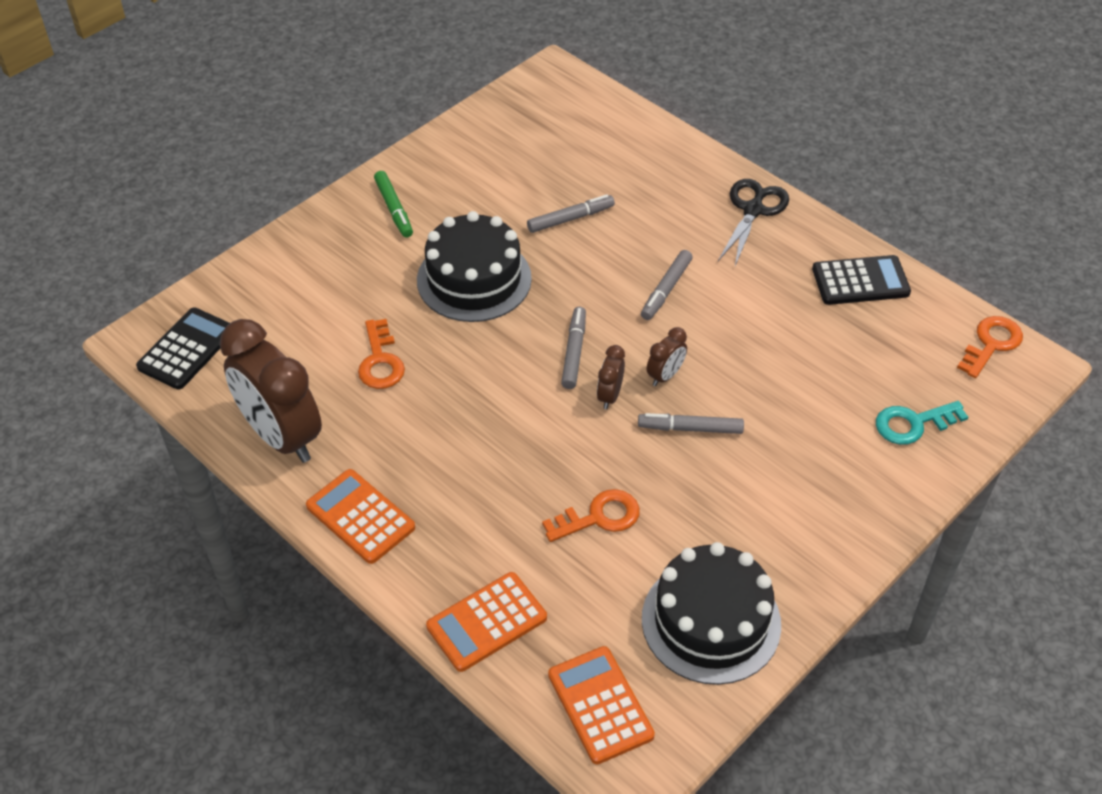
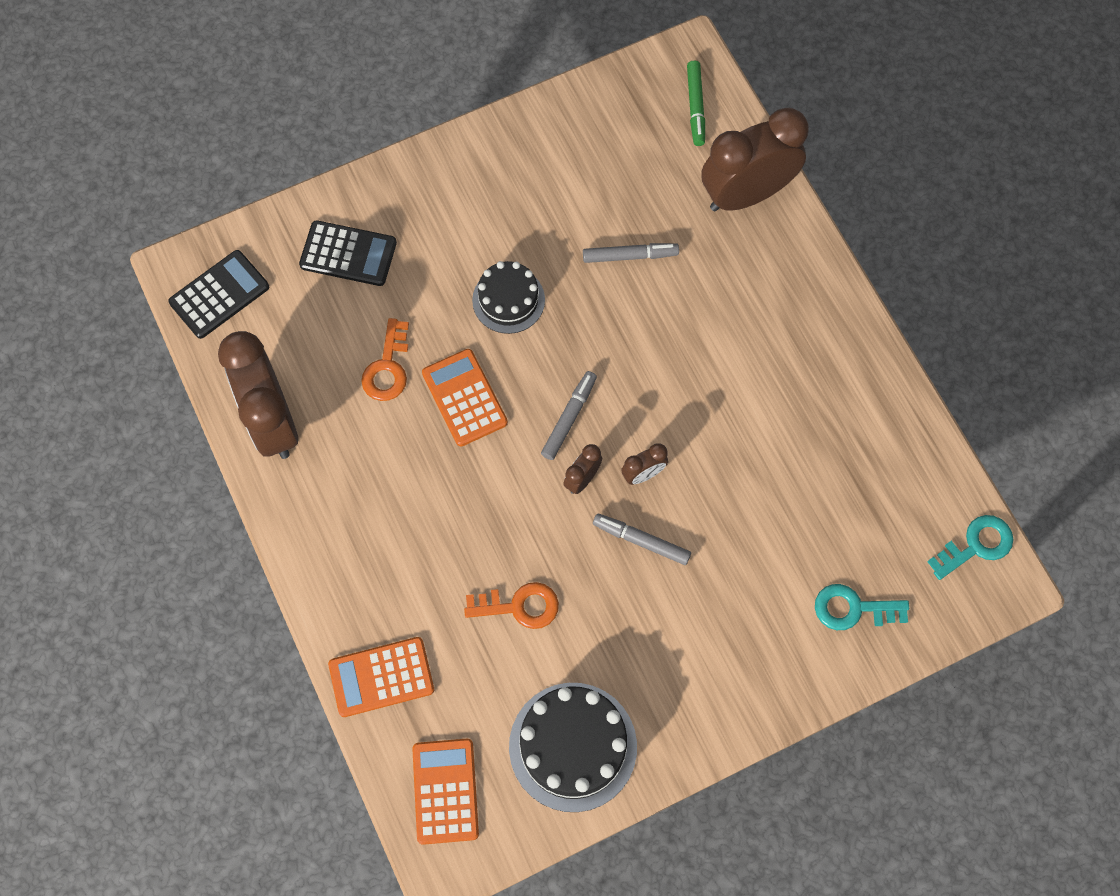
camera: 20 degrees right, 20 degrees up
(360, 517) = (312, 532): orange calculator -> orange calculator (464, 398)
(394, 209) = (463, 188): green marker -> green marker (695, 107)
(474, 279) = (508, 300): black cake -> black cake, size x0.63
(651, 151) = (746, 194): none -> brown clock
(666, 290) = (687, 374): grey marker -> none
(753, 210) = (816, 304): black scissors -> none
(860, 281) = (883, 427): black calculator -> black calculator (348, 254)
(991, 344) = (976, 545): orange key -> turquoise key

